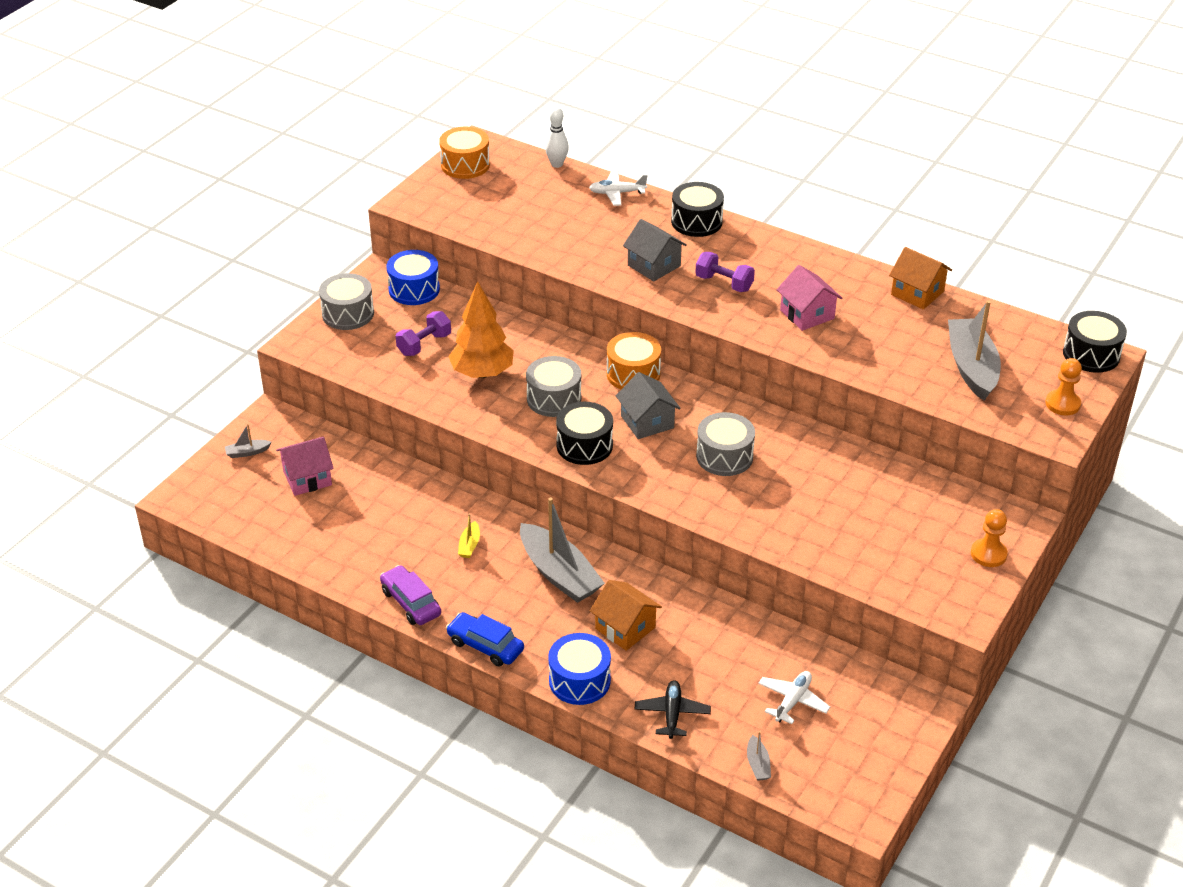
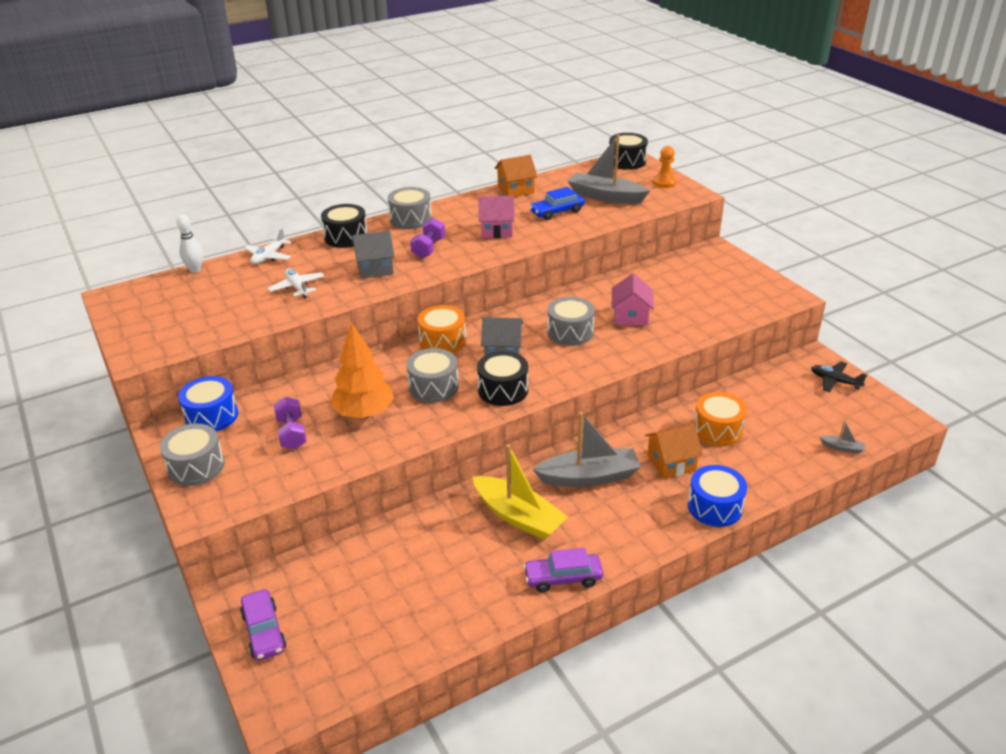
camera: 60 degrees left, 5 degrees down
(247, 452) = (264, 631): grey boat -> purple car
(307, 478) = (343, 596): pink house -> pink house (631, 316)
(465, 165) = (130, 311): orange drum -> orange drum (717, 430)
(469, 545) = (518, 516): yellow boat -> yellow boat, size x2.39
(485, 646) = (645, 548): blue car -> blue car (557, 212)
(672, 714) = (774, 471): black plane -> black plane (835, 381)
(724, 283) = (428, 248): purple dumbbell -> purple dumbbell turned 45 degrees counterclockwise
(773, 247) = (410, 219): none -> grey drum
(792, 701) = (788, 411): white plane -> white plane (297, 287)
(988, 554) = (739, 270): orange pawn -> none

